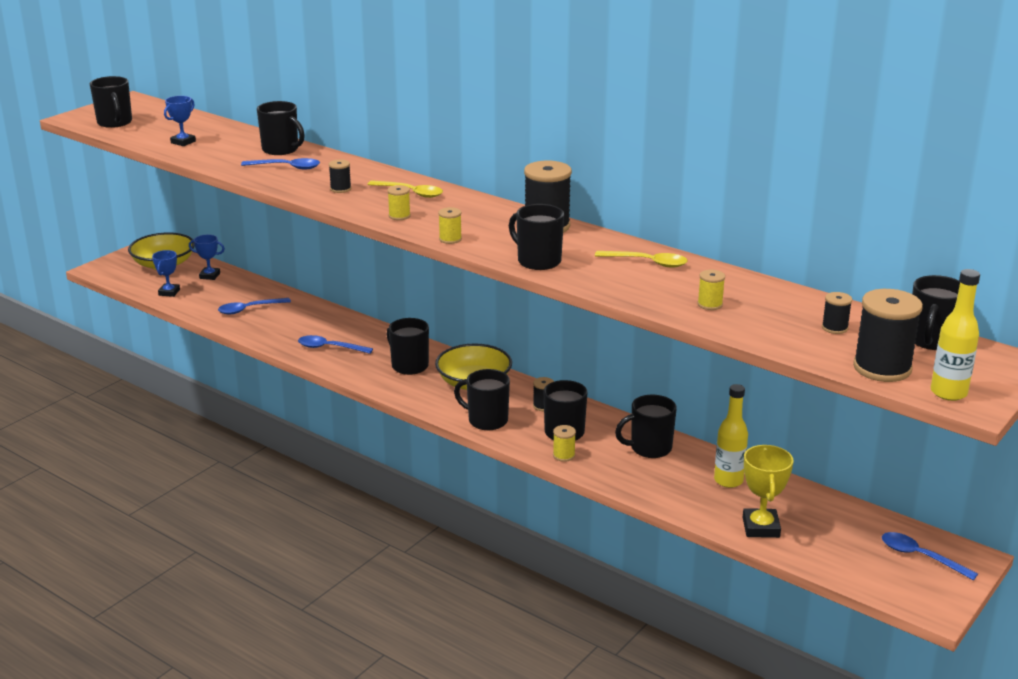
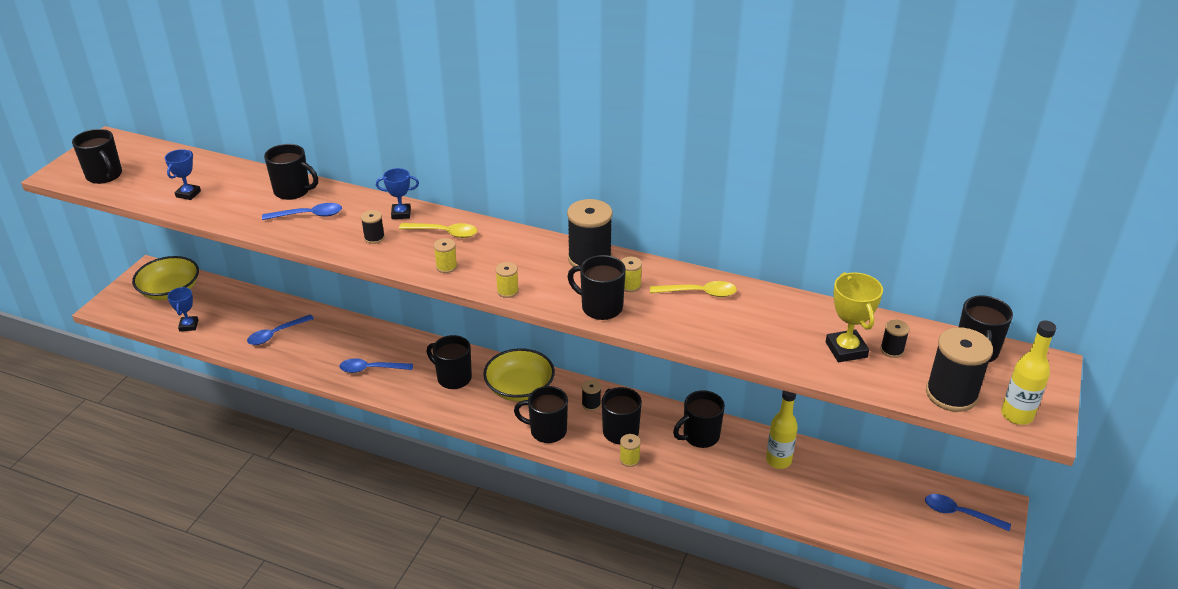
camera: 15 degrees left, 10 degrees up
(209, 276) = (222, 298): blue trophy -> blue trophy (401, 214)
(710, 304) = (775, 339): yellow spool -> yellow spool (630, 285)
(761, 527) = (823, 508): yellow trophy -> yellow trophy (846, 350)

